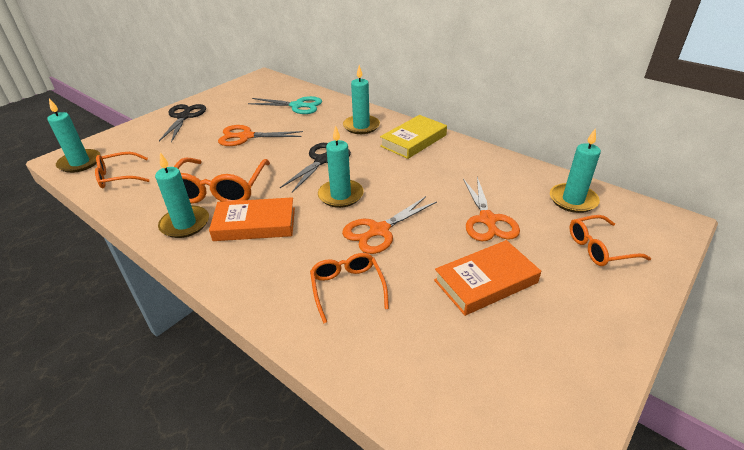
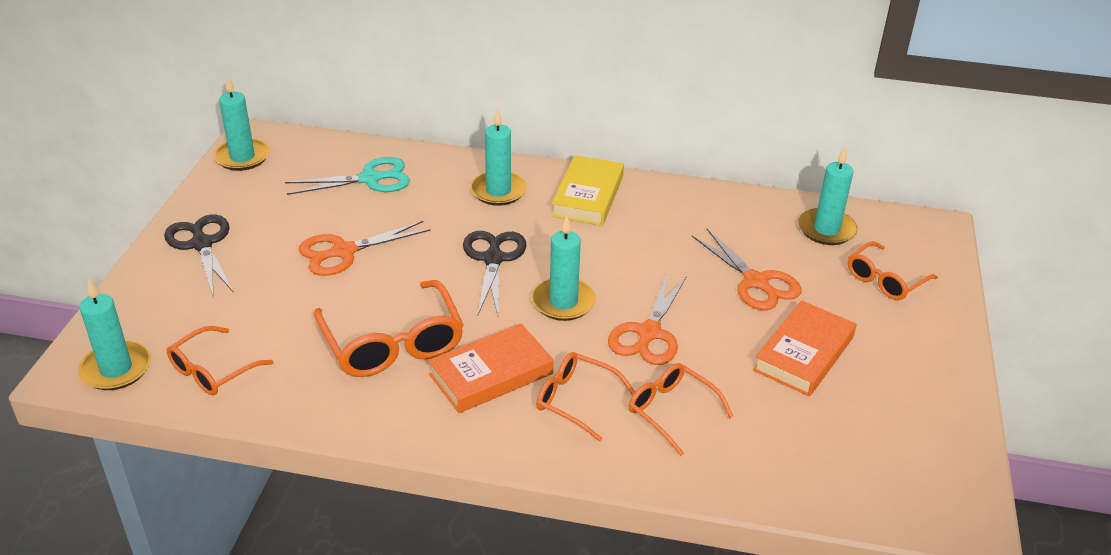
camera: 30 degrees left, 0 degrees up
(185, 224) = (397, 404): turquoise candle -> turquoise candle (242, 157)
(290, 258) = (575, 400): none -> orange glasses

